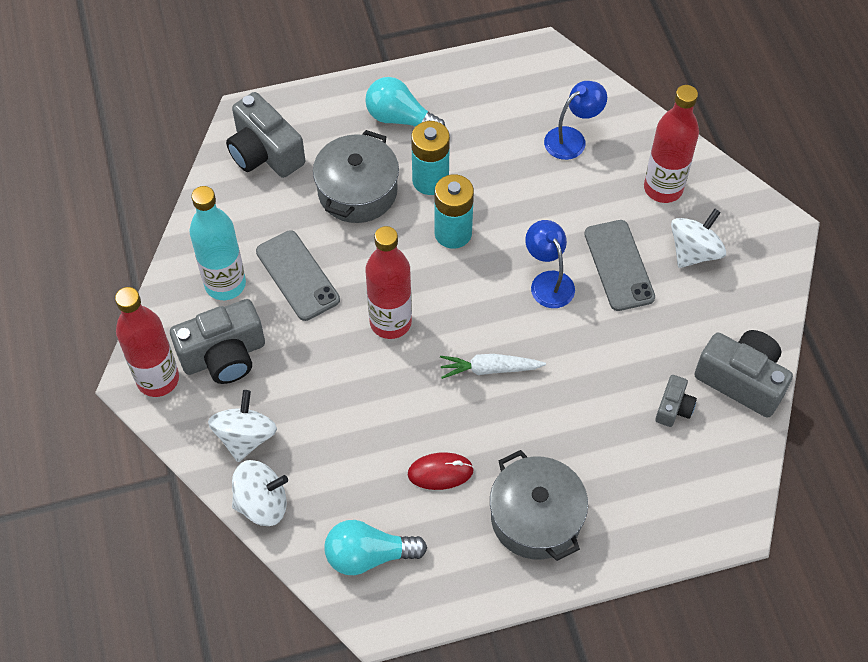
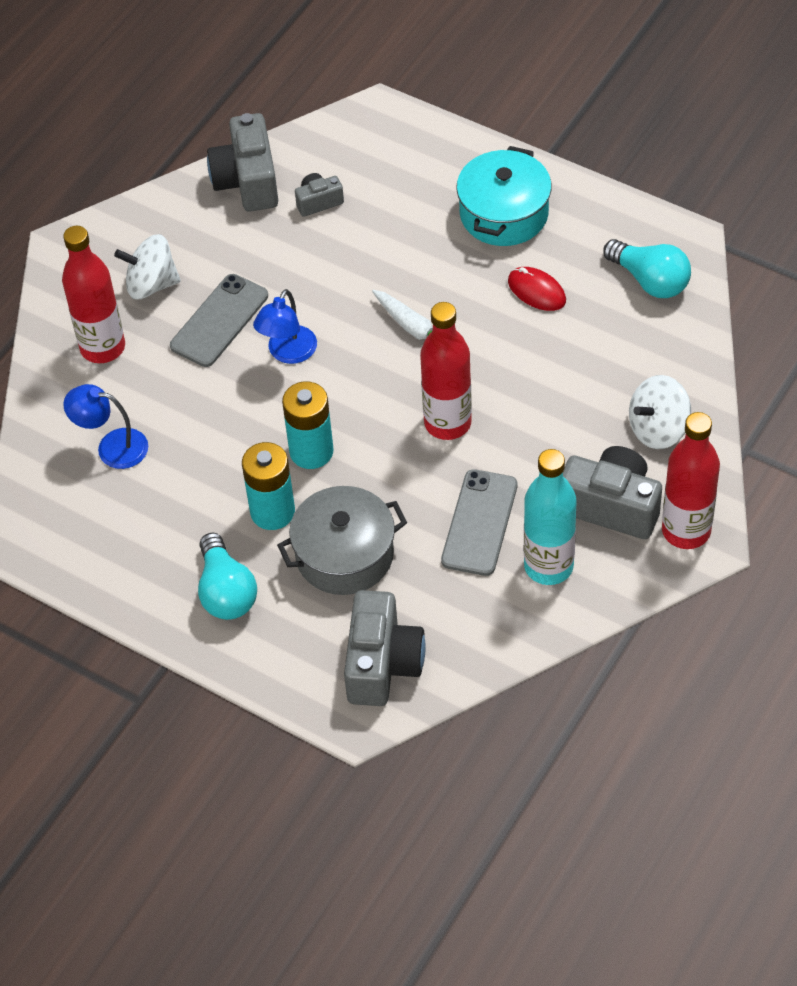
camera: 130 degrees left, 5 degrees down
(262, 503) = (693, 372): white spinning top -> none
(536, 518) = (504, 214): grey pot -> turquoise pot

